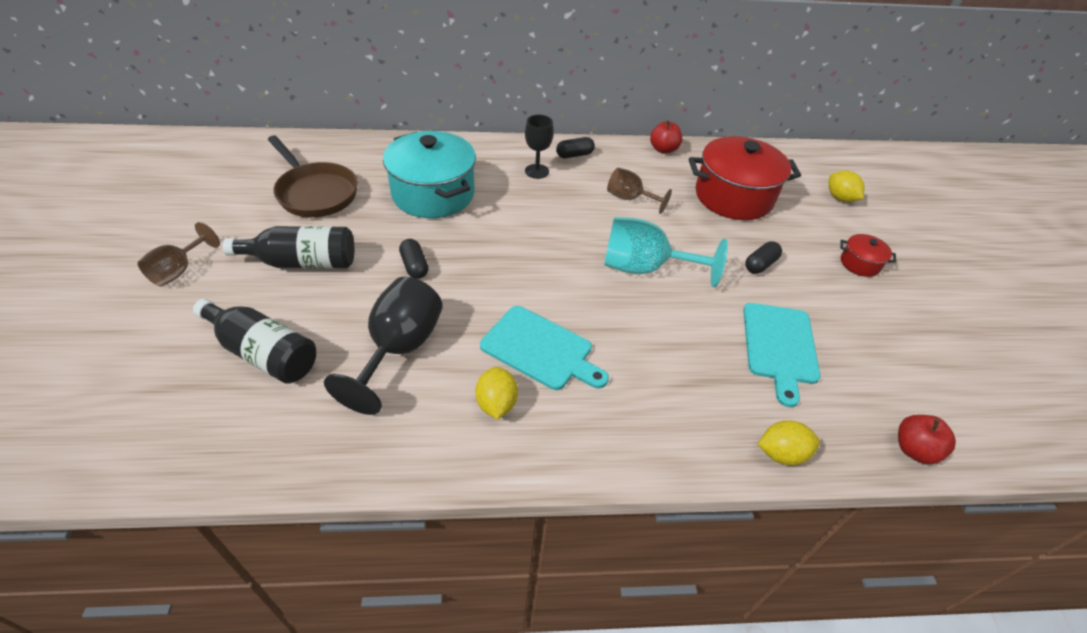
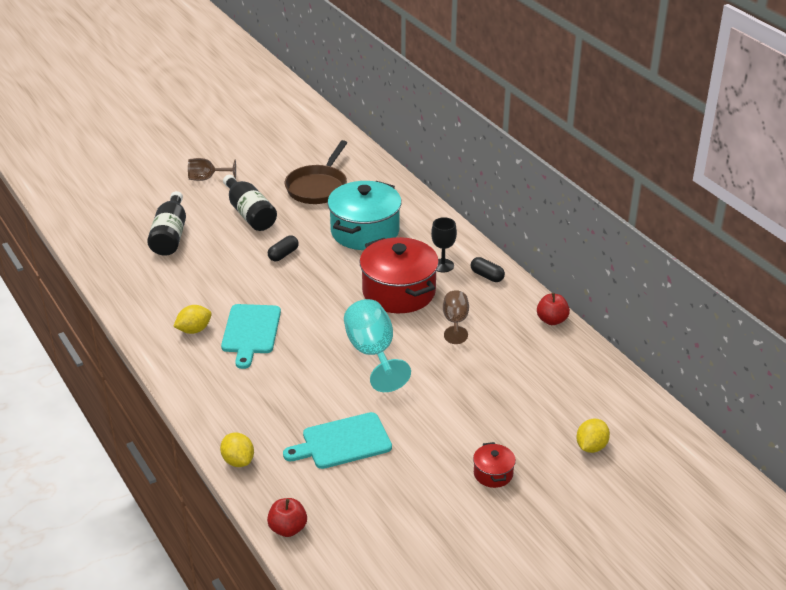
camera: 65 degrees right, 10 degrees down
(399, 349) = (208, 279): black goblet -> none
(733, 197) = (520, 378): red pot -> red pot (399, 292)
(760, 264) = (434, 413): black capsule -> none

